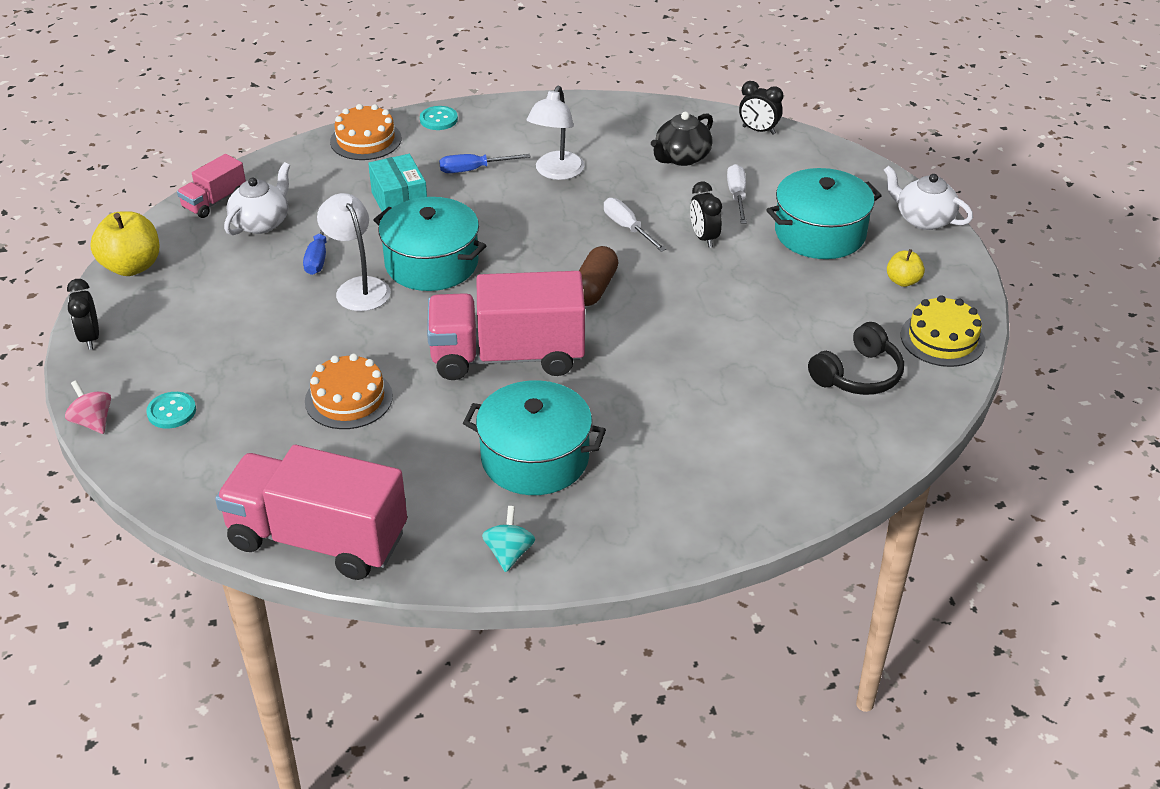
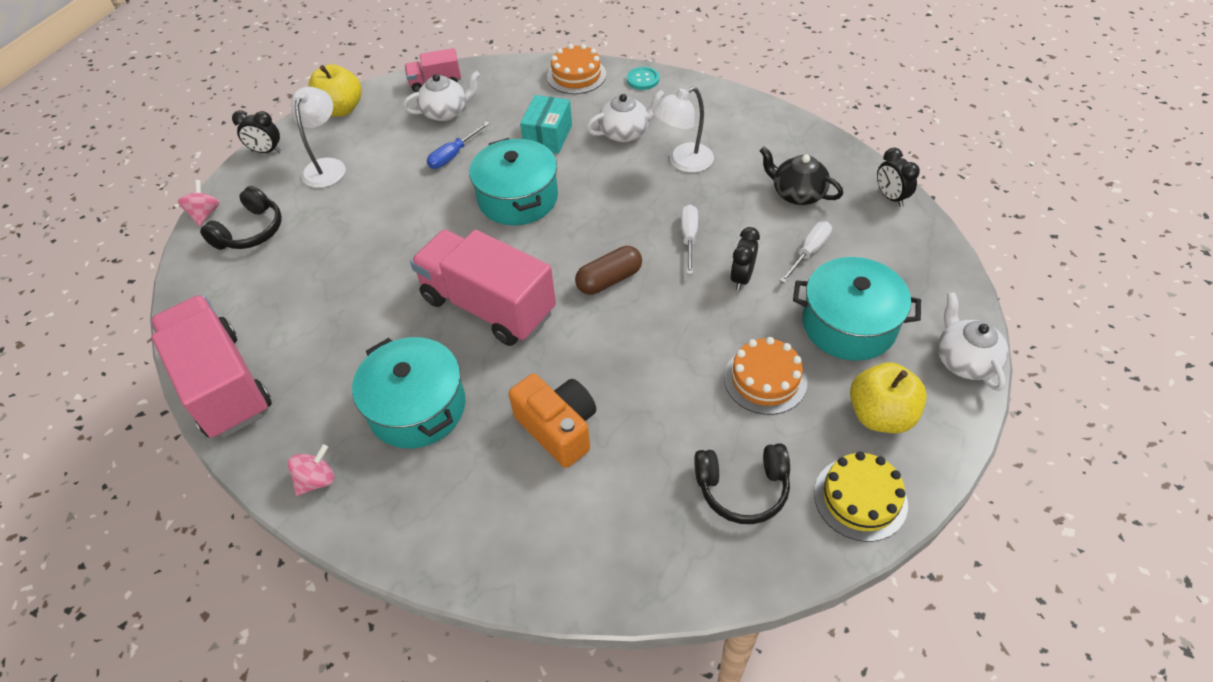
camera: 40 degrees right, 10 degrees up
(90, 338) = (266, 151): black clock -> black clock turned 105 degrees counterclockwise
(171, 411) = (250, 231): turquoise button -> black headphones
(348, 399) = (355, 281): orange cake -> orange cake (765, 379)
(358, 287) = (451, 193): white lamp -> white lamp (327, 166)
(474, 169) = (625, 132): blue screwdriver -> white teapot
(509, 553) = (317, 480): turquoise spinning top -> pink spinning top
(675, 410) = (558, 428): none -> orange camera
(681, 157) = (797, 193): black teapot -> black teapot turned 45 degrees clockwise
(903, 281) = (880, 415): yellow apple -> yellow apple, size x1.80

